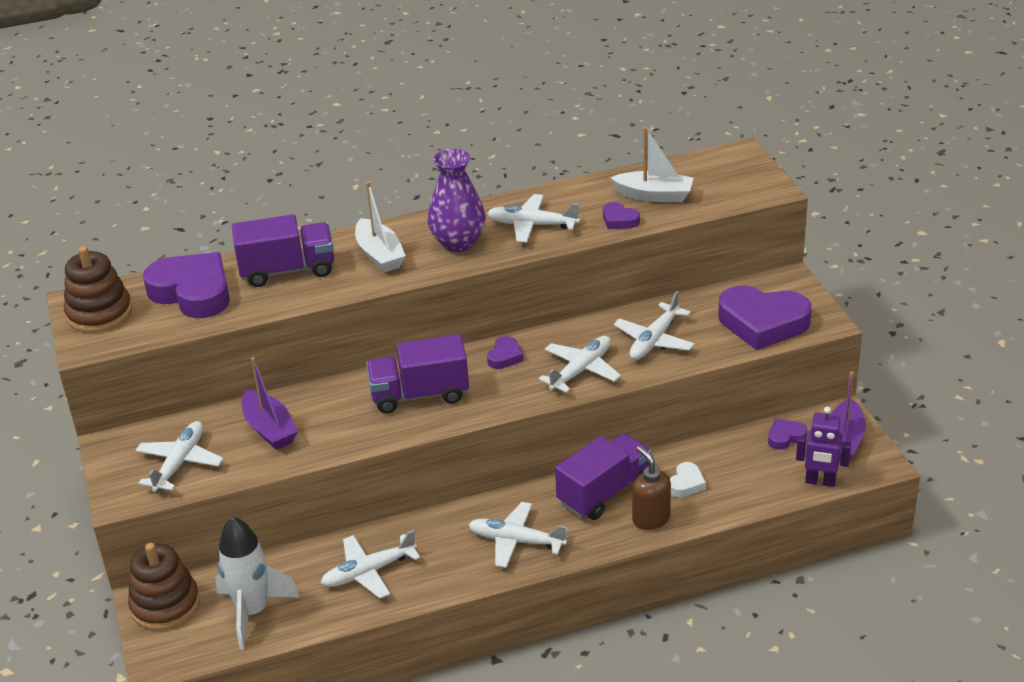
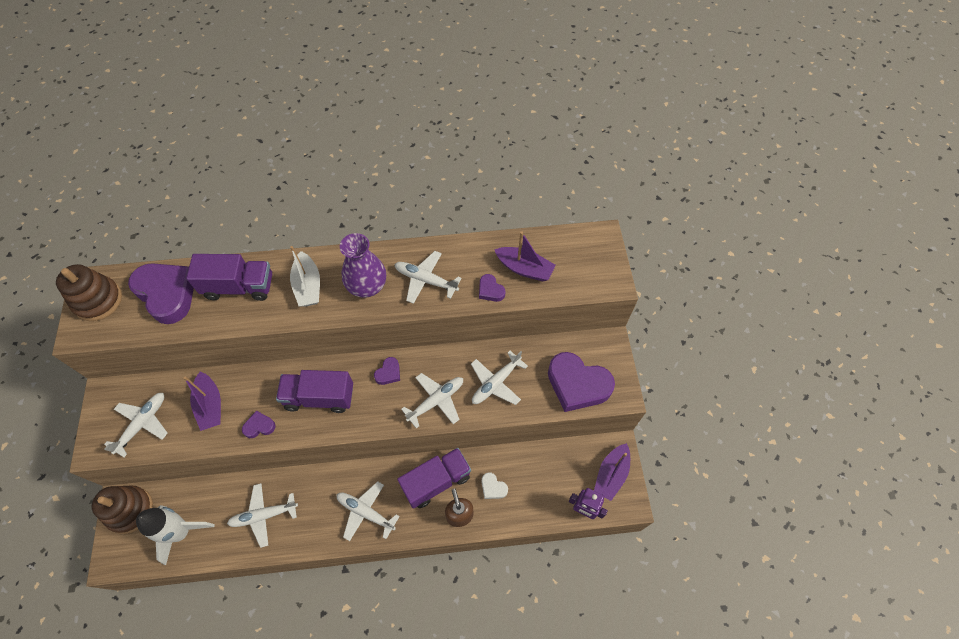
camera: 10 degrees right, 25 degrees up
(654, 195) = (524, 269): white boat -> purple boat
(686, 483) = (493, 487): white heart -> white heart turned 90 degrees clockwise
(785, 437) = (573, 460): purple heart -> purple heart (259, 426)

